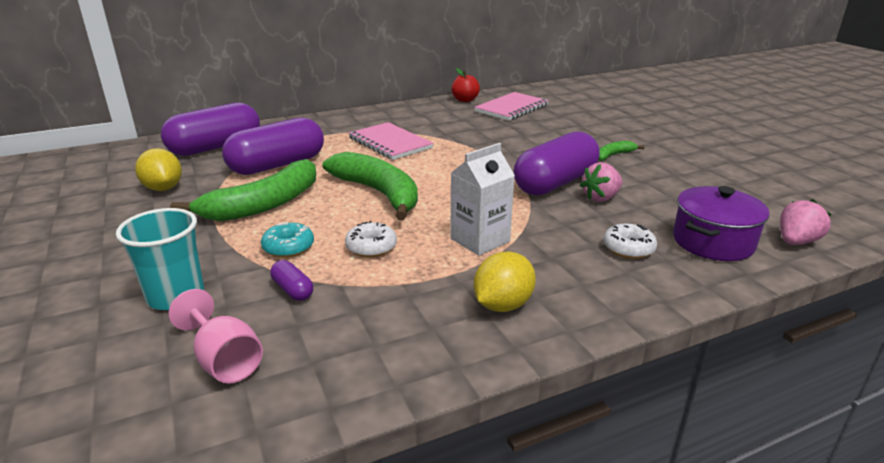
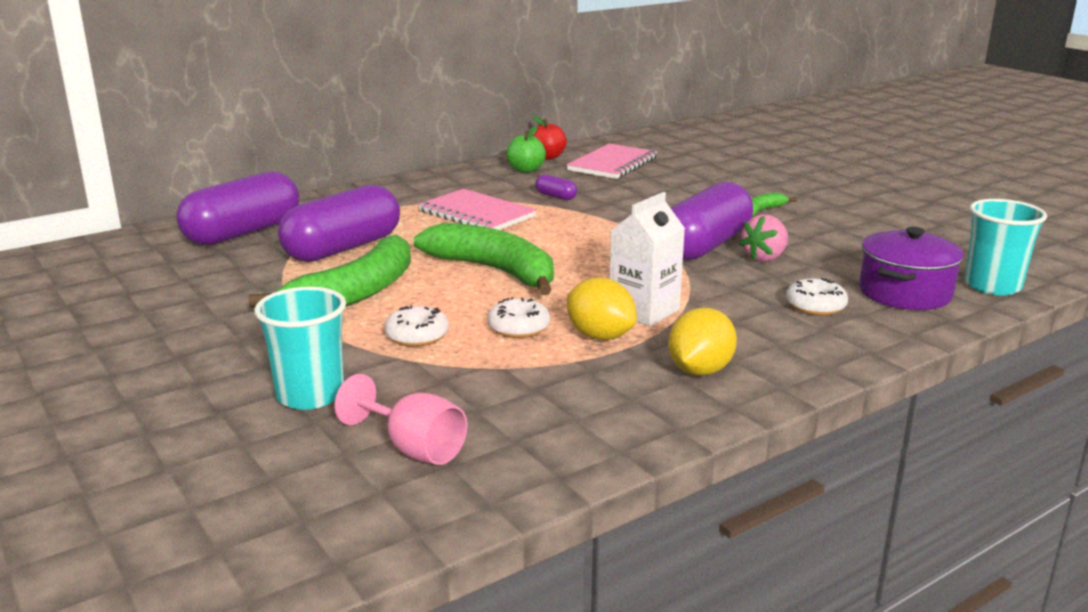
camera: 10 degrees left, 5 degrees down
(163, 188) = (206, 285): yellow lemon -> yellow lemon (600, 336)
(288, 247) = (417, 336): turquoise donut -> white donut
(293, 290) = (450, 377): purple capsule -> purple capsule (556, 196)
(444, 109) = (526, 170): none -> green apple
(796, 241) = (992, 286): pink strawberry -> turquoise cup

